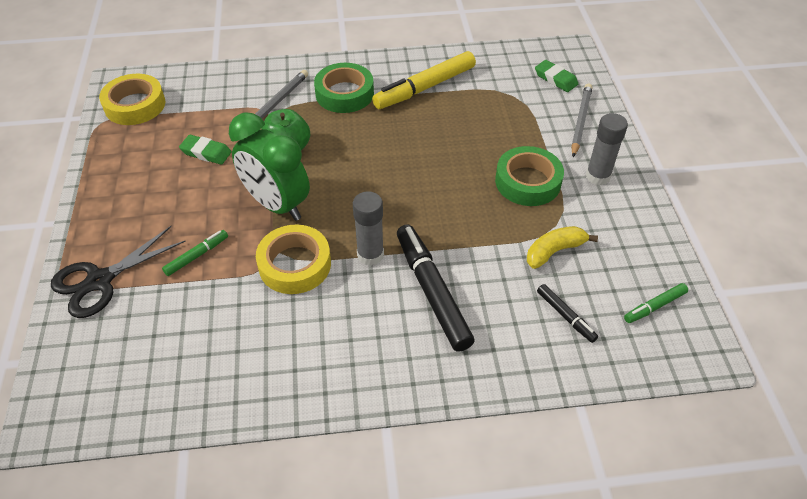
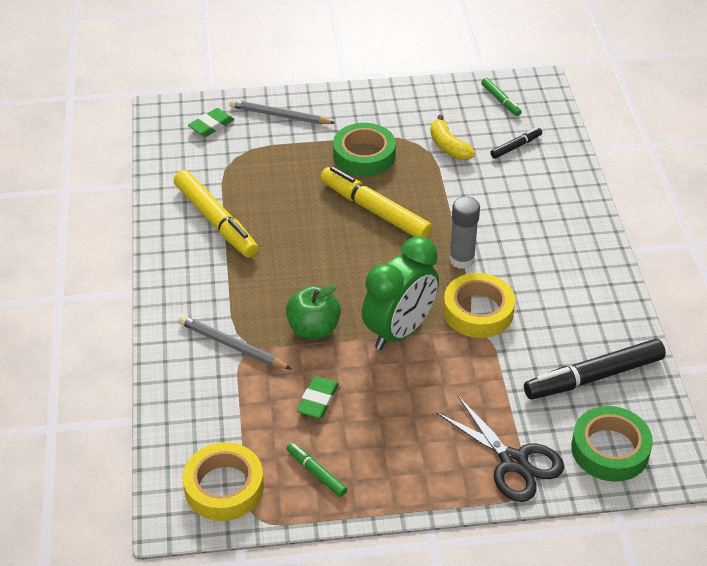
camera: 90 degrees left, 5 degrees down
(197, 256) = (473, 387): green marker -> green marker (316, 473)
(344, 93) = (220, 286): green tape -> green tape (610, 449)
(432, 292) = (500, 220): black marker -> black marker (593, 377)
(443, 189) = (375, 210): none -> yellow marker
(598, 176) = (356, 113): grey glue stick -> none

